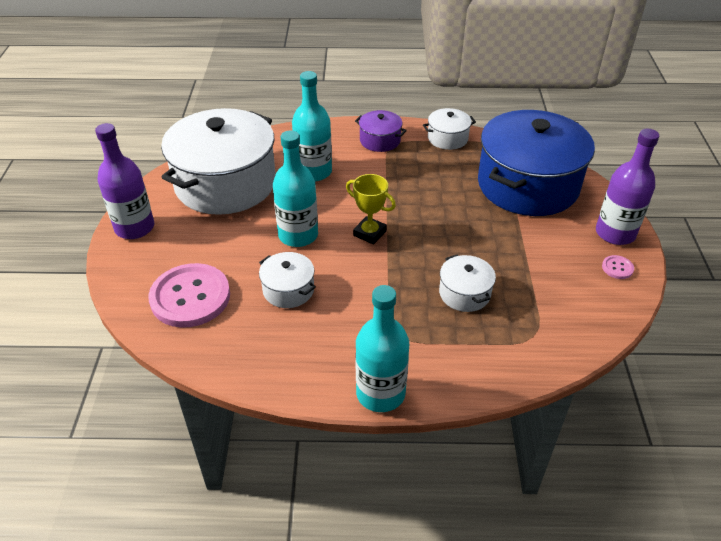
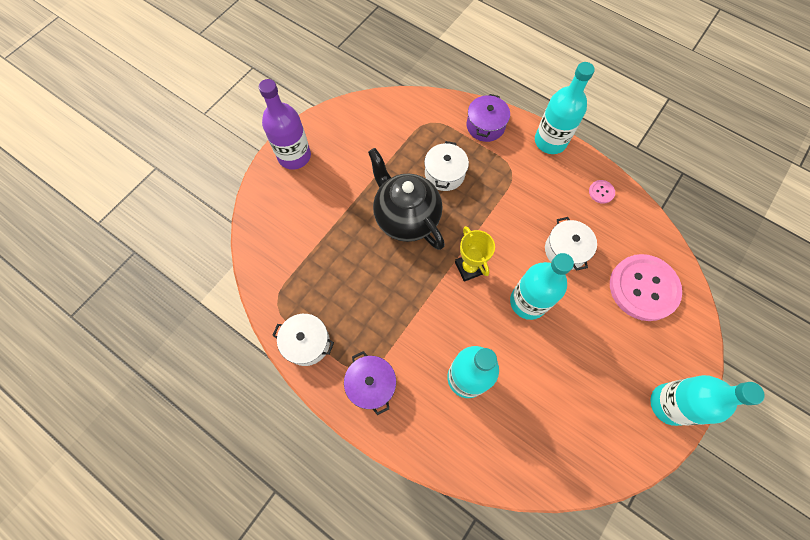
camera: 145 degrees left, 25 degrees up
(134, 228) = (669, 404): purple bottle -> turquoise bottle
(225, 183) = (560, 417): white pot -> none
(461, 240) = (406, 218): none -> black teapot
(470, 367) = (485, 126): none -> purple pot
(528, 185) = (301, 238): blue pot -> none
(617, 268) = (327, 132): pink button -> pink button (601, 192)

